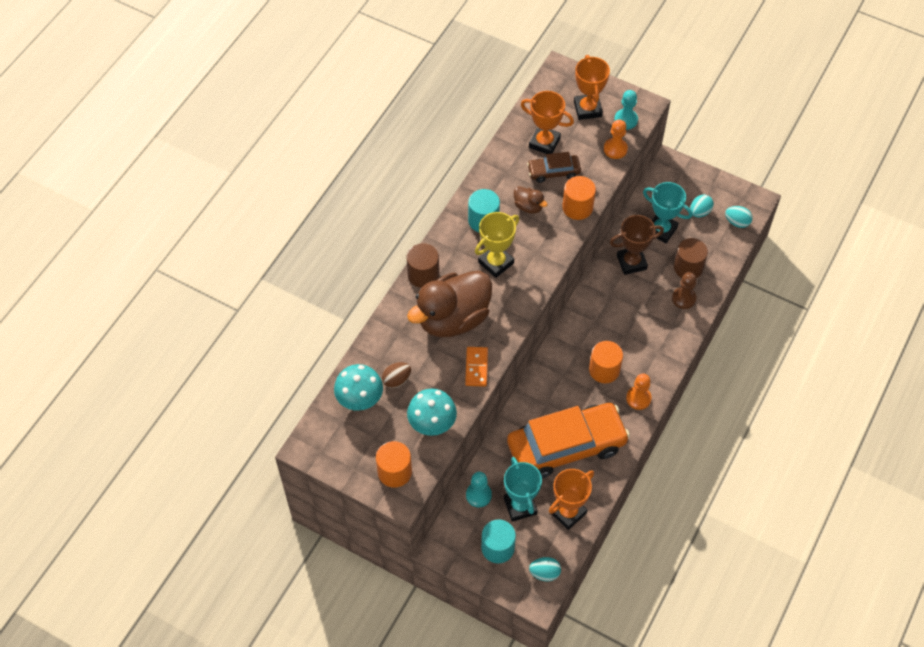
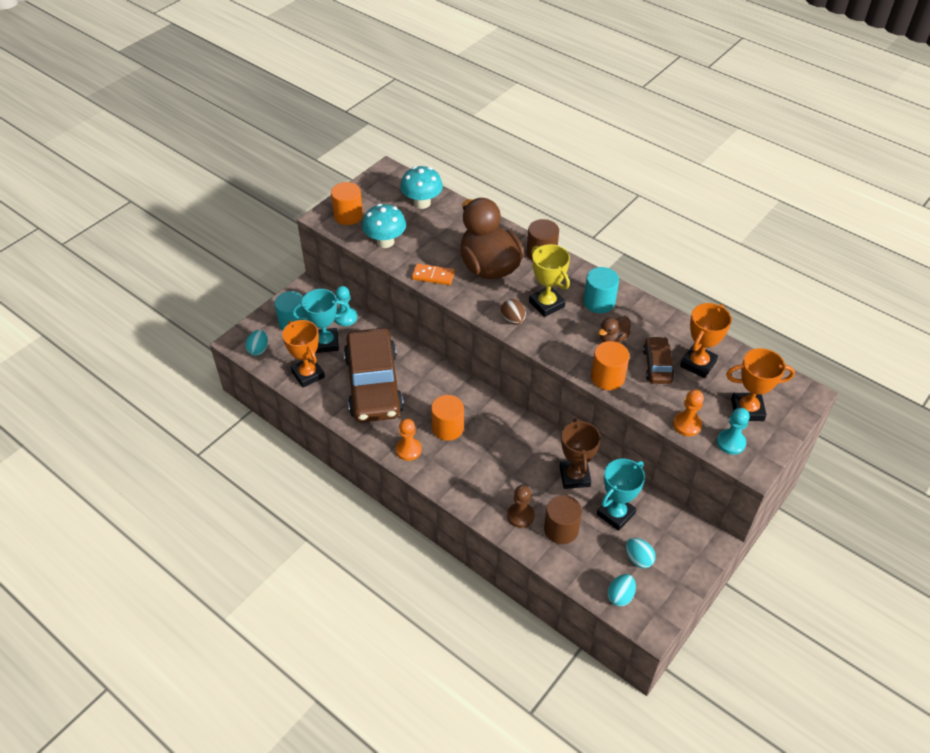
camera: 100 degrees right, 10 degrees down
(397, 380) = (434, 225): brown egg -> brown egg (513, 320)
(566, 446) = (373, 384): orange car -> brown car

